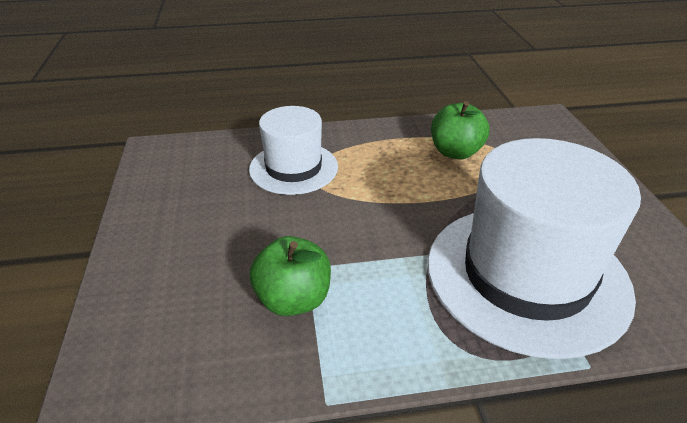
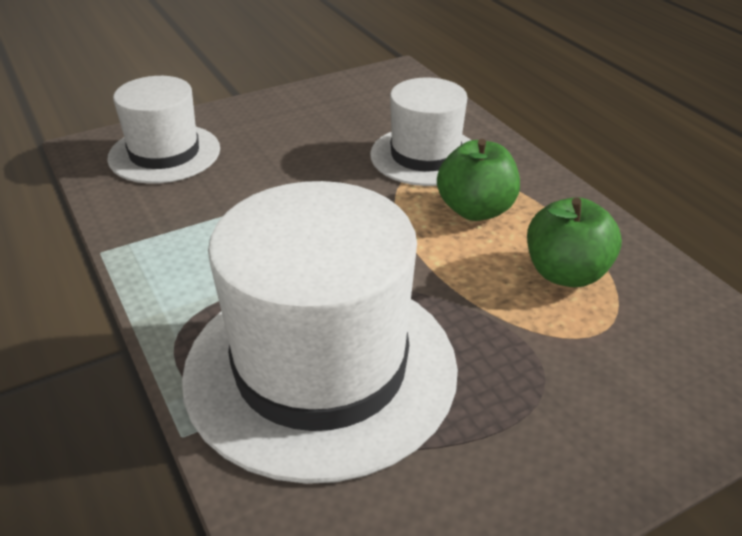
camera: 70 degrees right, 0 degrees up
(167, 326) = (164, 153): none -> white hat
(293, 299) = (216, 206): green apple -> green apple (475, 210)

